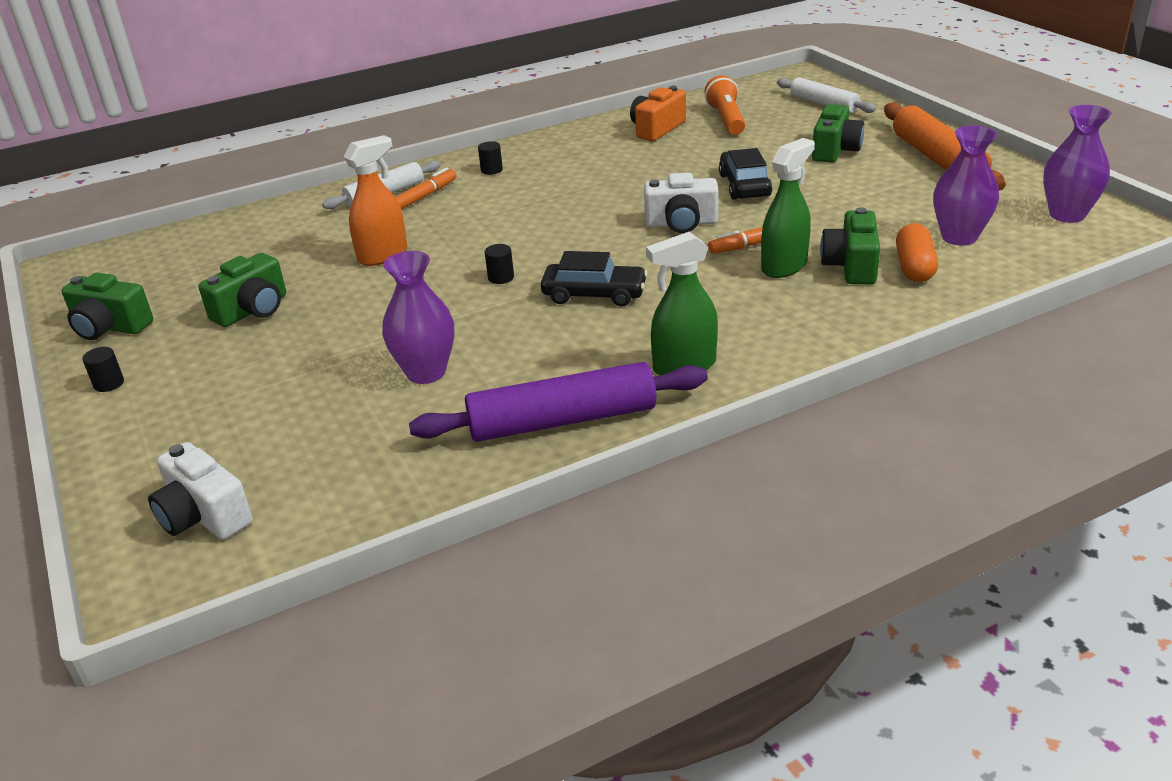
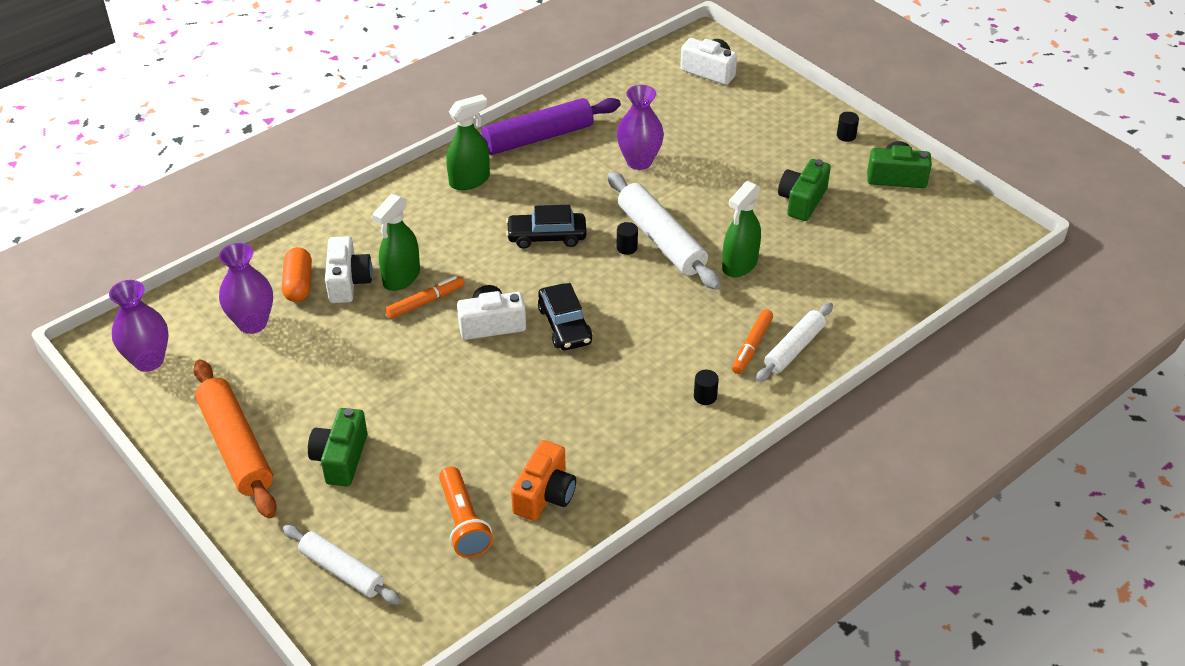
camera: 165 degrees right, 10 degrees up
(383, 255) = (739, 265): orange spray bottle -> green spray bottle
(455, 282) = (661, 240): none -> white rolling pin
(744, 185) = (437, 386): black car -> black car (564, 325)
(851, 266) = (348, 282): green camera -> white camera

